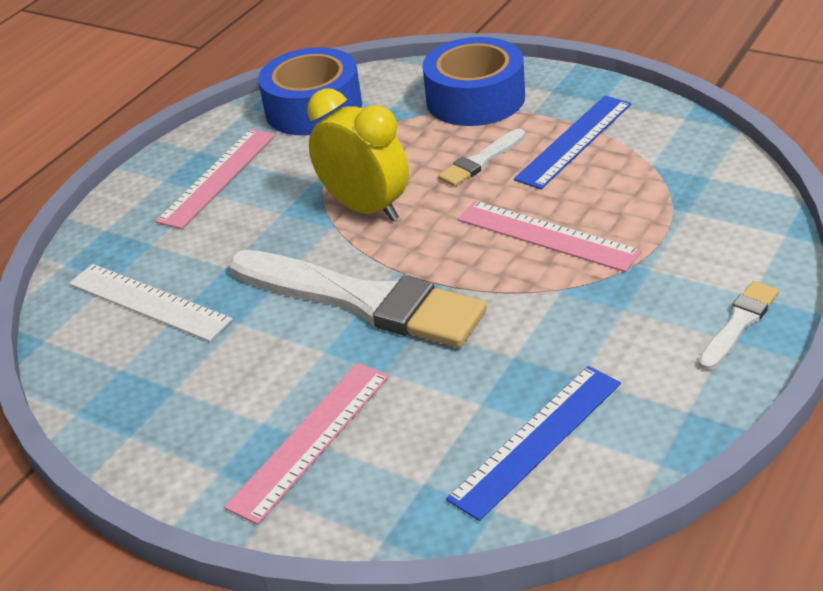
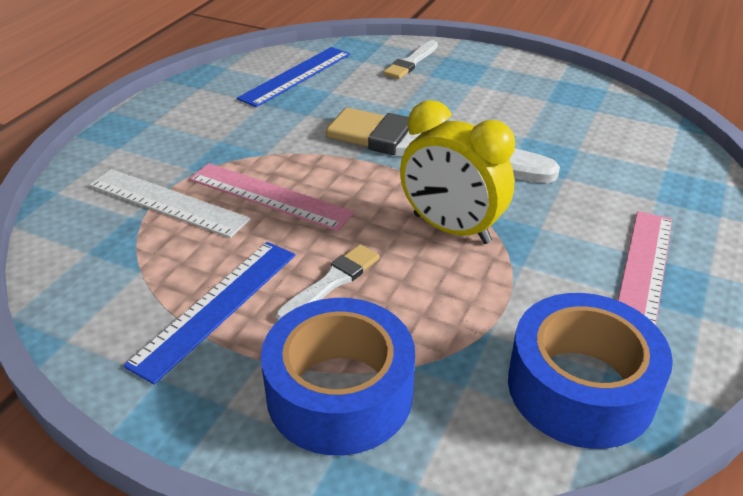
camera: 170 degrees right, 0 degrees up
(149, 301) = (614, 151): white ruler -> white ruler (167, 202)
(311, 440) = (437, 76): pink ruler -> none
(739, 323) = (139, 129): white brush -> white brush (411, 62)

